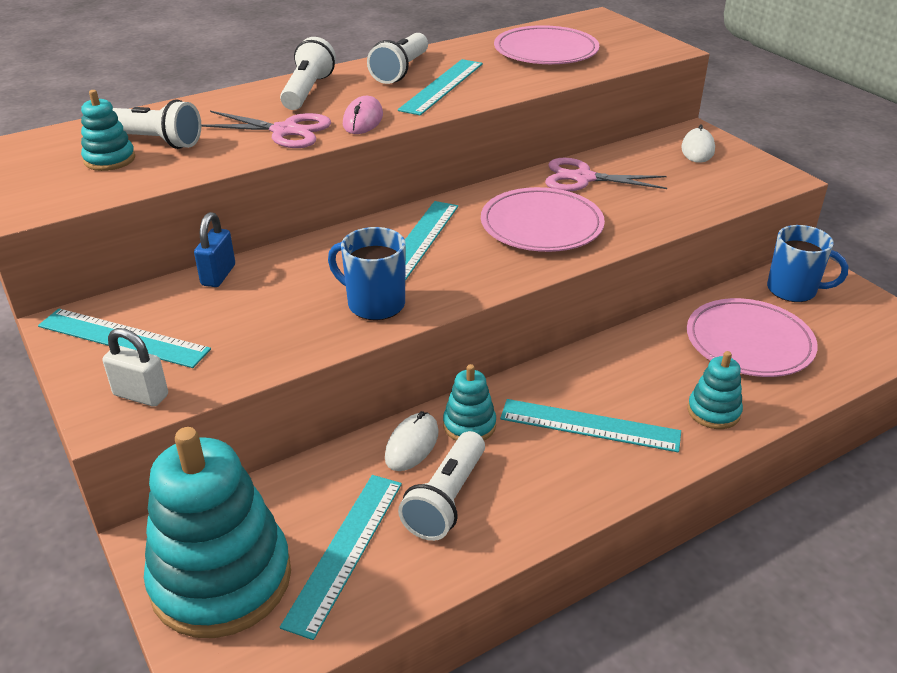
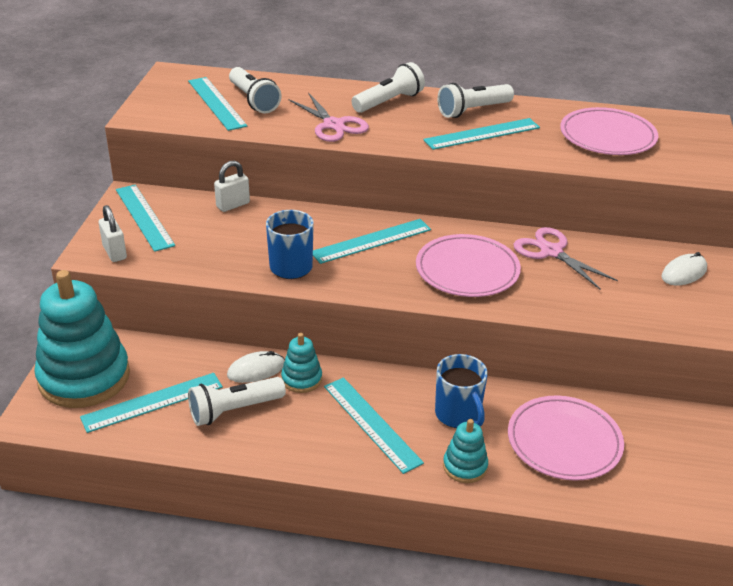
camera: 40 degrees right, 0 degrees up
(109, 159) = (216, 103): turquoise stacking toy -> turquoise ruler
(218, 275) = (233, 205): blue padlock -> white padlock
(363, 120) = (391, 137): pink mouse -> none
(793, 290) = (663, 428): blue mug -> blue mug (458, 415)

